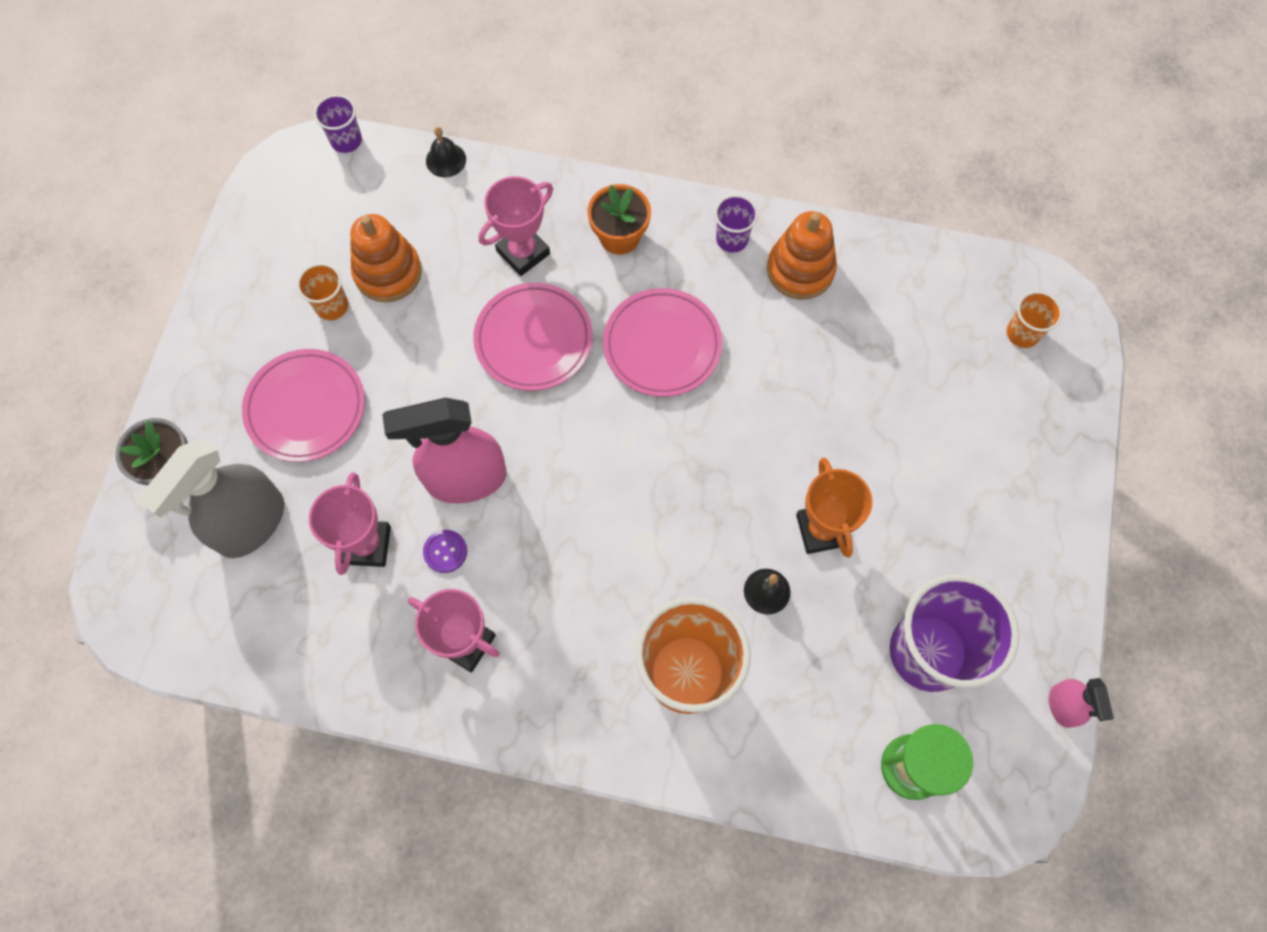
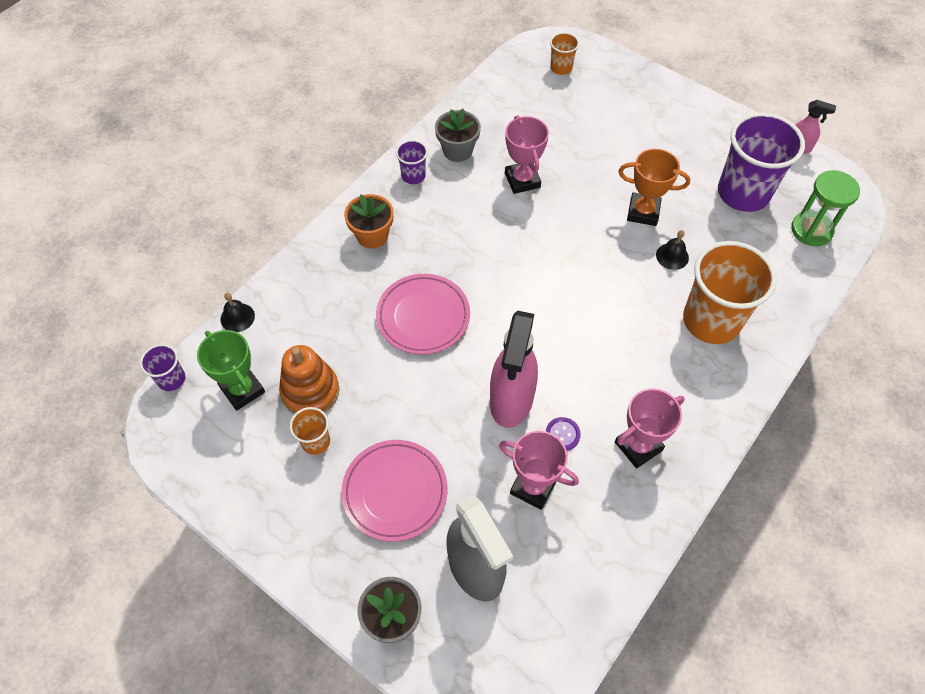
camera: 65 degrees left, 10 degrees down
(362, 209) = (242, 390): none -> green trophy
(523, 252) = (349, 297): pink trophy -> pink trophy (522, 180)
(662, 345) = (470, 244): pink plate -> none
(800, 270) = (457, 150): orange stacking toy -> grey flower pot

